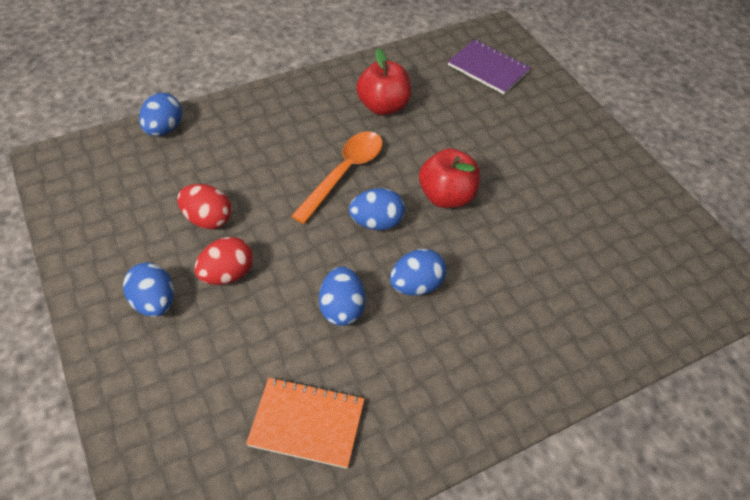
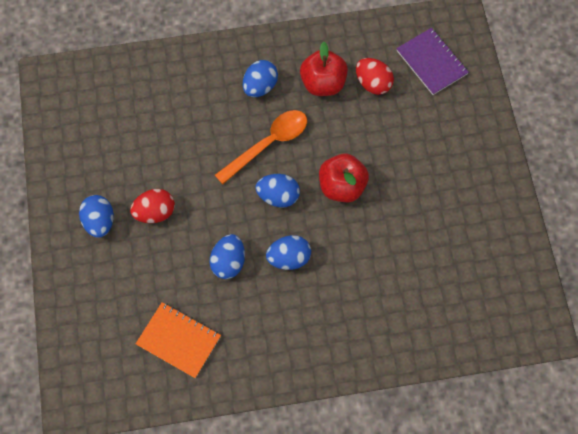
camera: 20 degrees right, 15 degrees up
(164, 129) = (138, 66): blue egg -> blue egg (260, 86)
(208, 219) = (152, 161): red egg -> red egg (373, 84)

